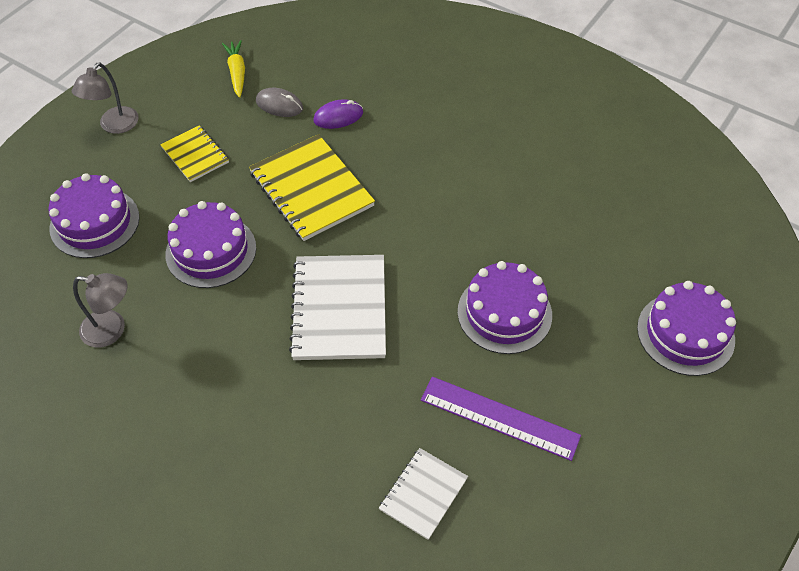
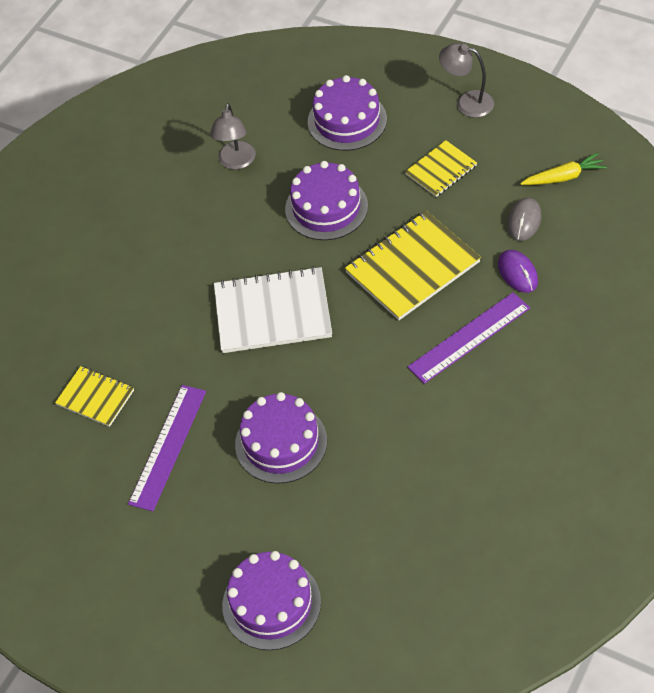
camera: 90 degrees right, 0 degrees up
(404, 158) = (469, 337): none -> purple ruler
(423, 494) = (95, 397): white notebook -> yellow notebook

